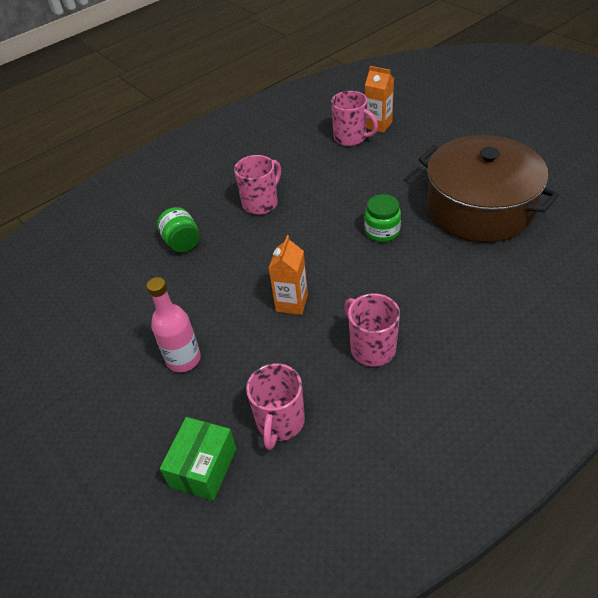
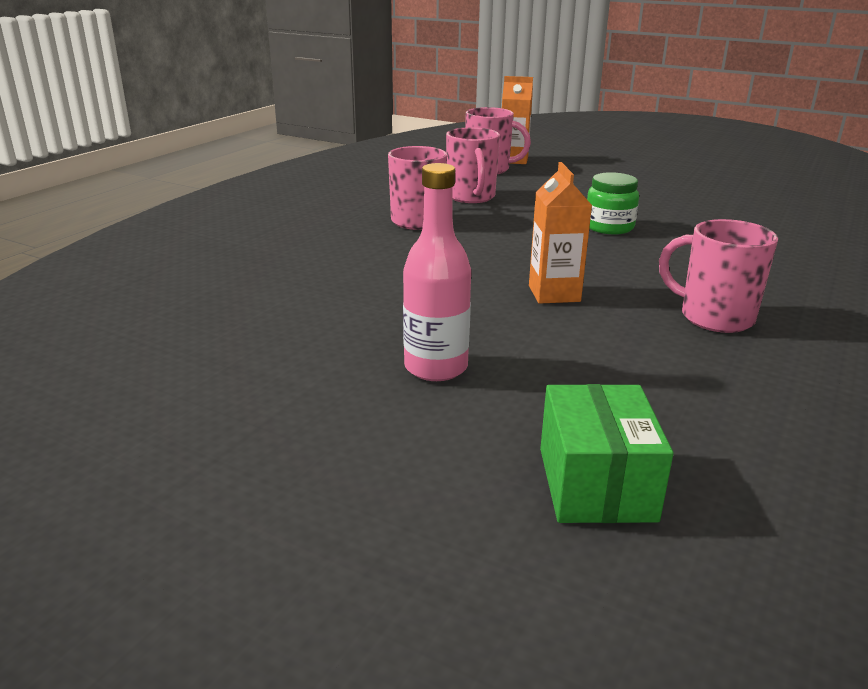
camera: 25 degrees left, 20 degrees down
(182, 242) = (327, 261): green jar -> none
(280, 422) = (668, 407): pink mug -> pink mug (471, 197)
(480, 208) = (705, 202): brown pot -> none

